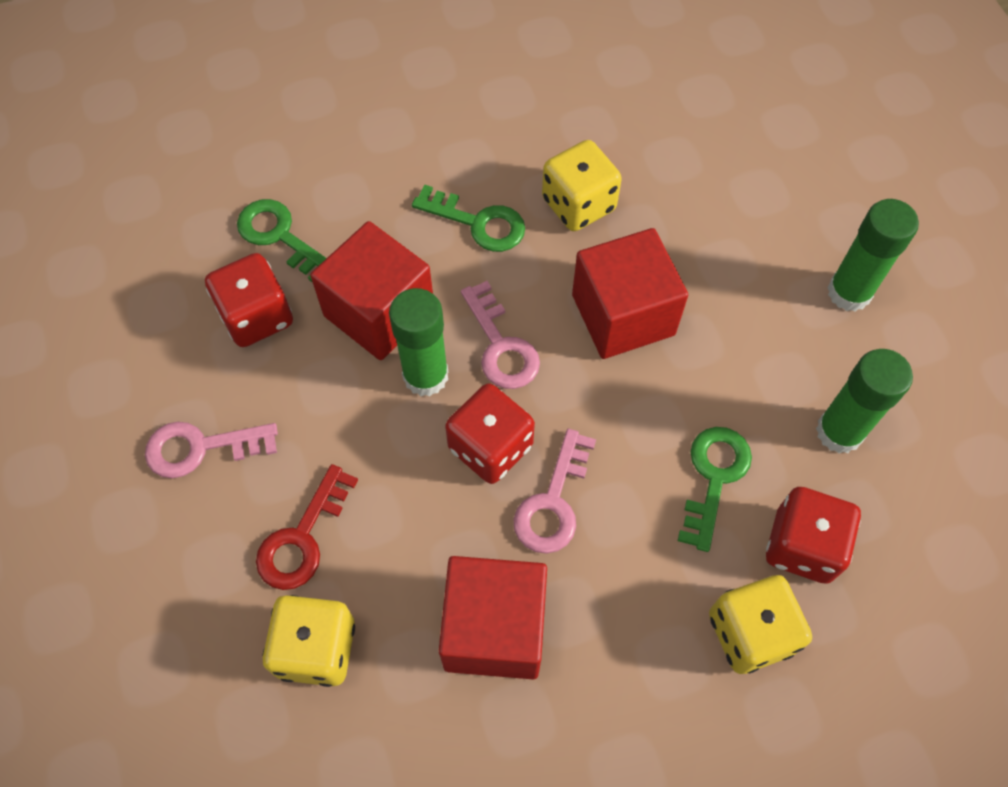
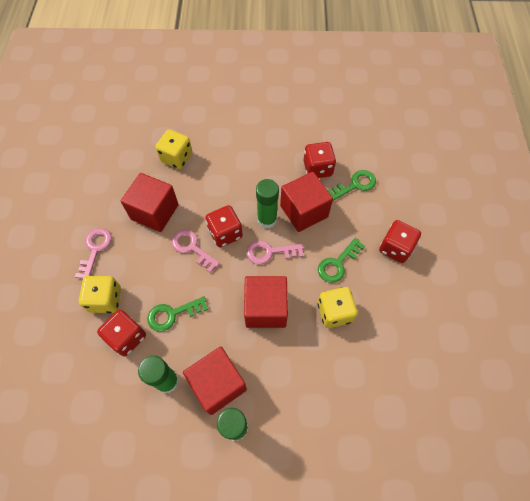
camera: 110 degrees right, 0 degrees up
(201, 448) = (267, 140): pink key -> pink key (95, 249)
(302, 538) = (218, 163): red key -> none
(407, 141) = (395, 248): none -> red dice
(714, 478) = (172, 314): green key -> green key turned 120 degrees clockwise
(798, 345) = (218, 384): none -> red cube

